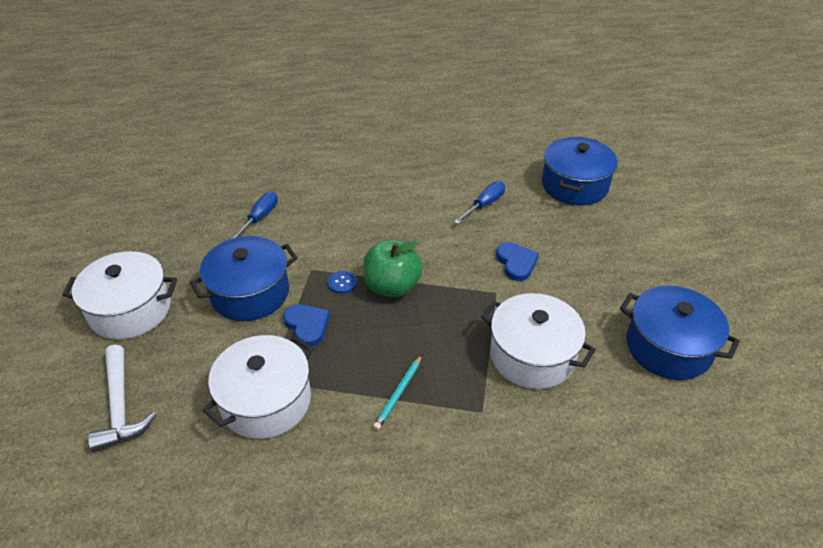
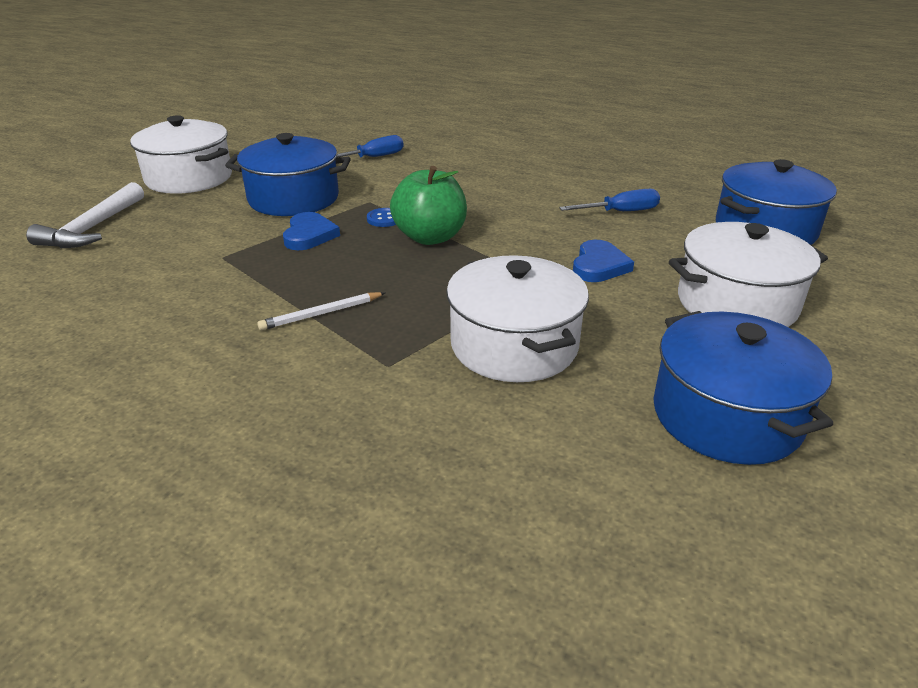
camera: 35 degrees right, 10 degrees down
(266, 401) = (199, 269): white pot -> white pot (736, 303)
(398, 393) = (321, 314): turquoise pencil -> white pencil

